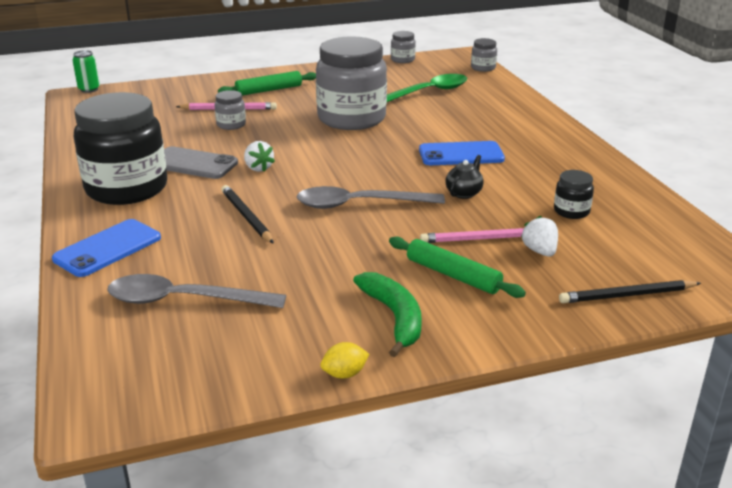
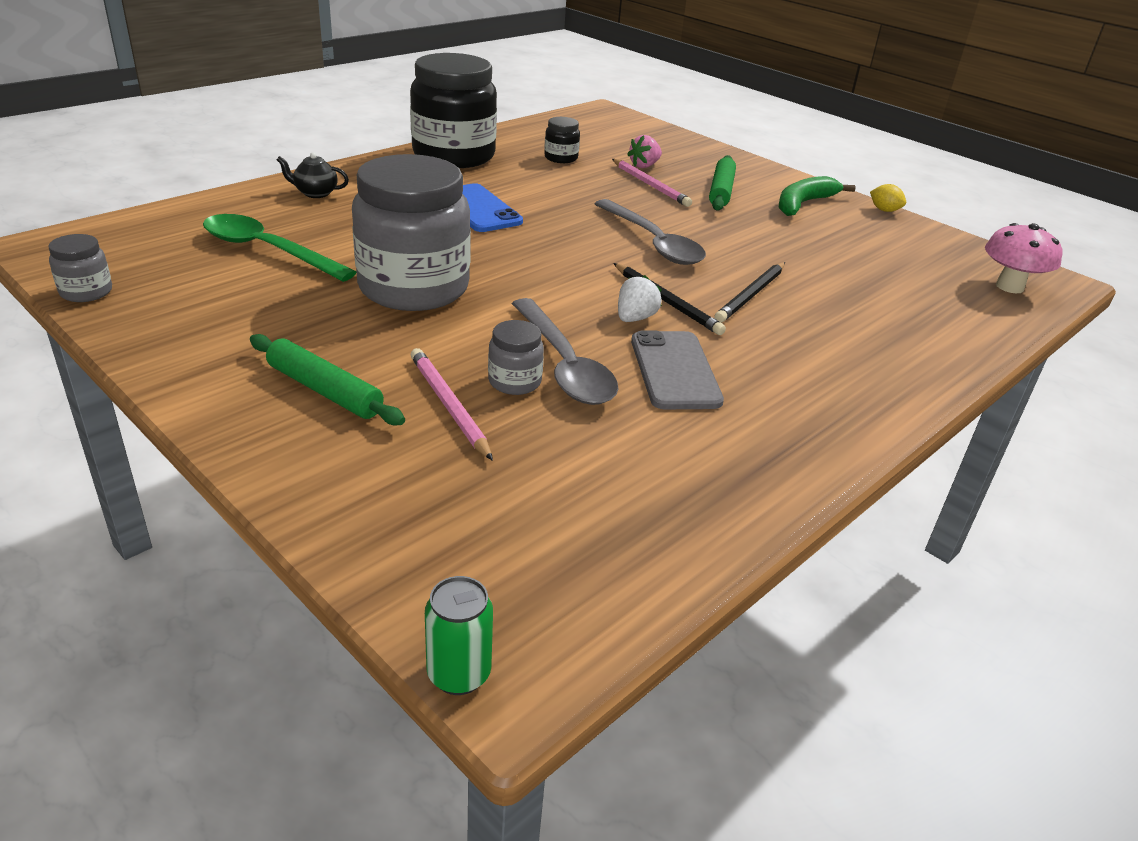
camera: 120 degrees left, 5 degrees up
(108, 248) = (913, 356): blue phone -> none
(124, 364) = (1009, 287): none -> pink mushroom
(127, 188) = (795, 398): black jar -> black jar (454, 156)
(184, 300) = (913, 286): grey spoon -> grey spoon (564, 365)
(464, 193) = (572, 199): black teapot -> black teapot (315, 193)
(483, 68) = (123, 223): grey jar -> none
(540, 251) = (644, 166): white strawberry -> pink strawberry
(627, 295) = (671, 140): black pencil -> black pencil (667, 301)

